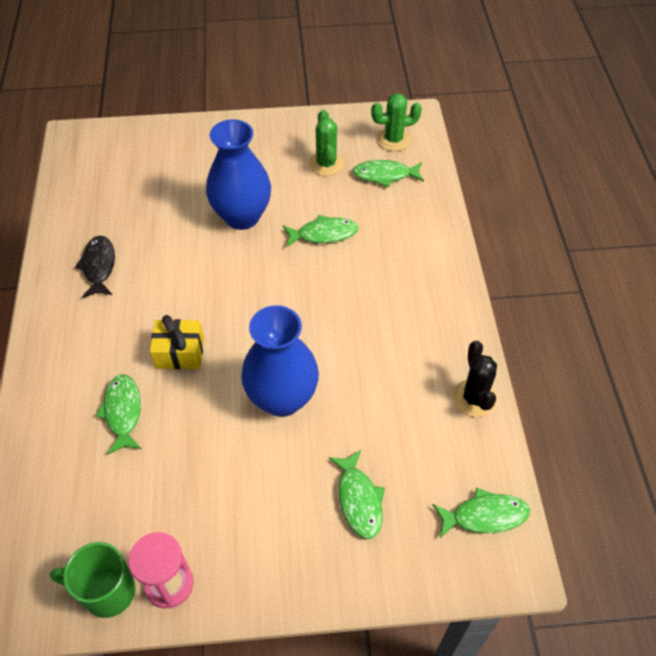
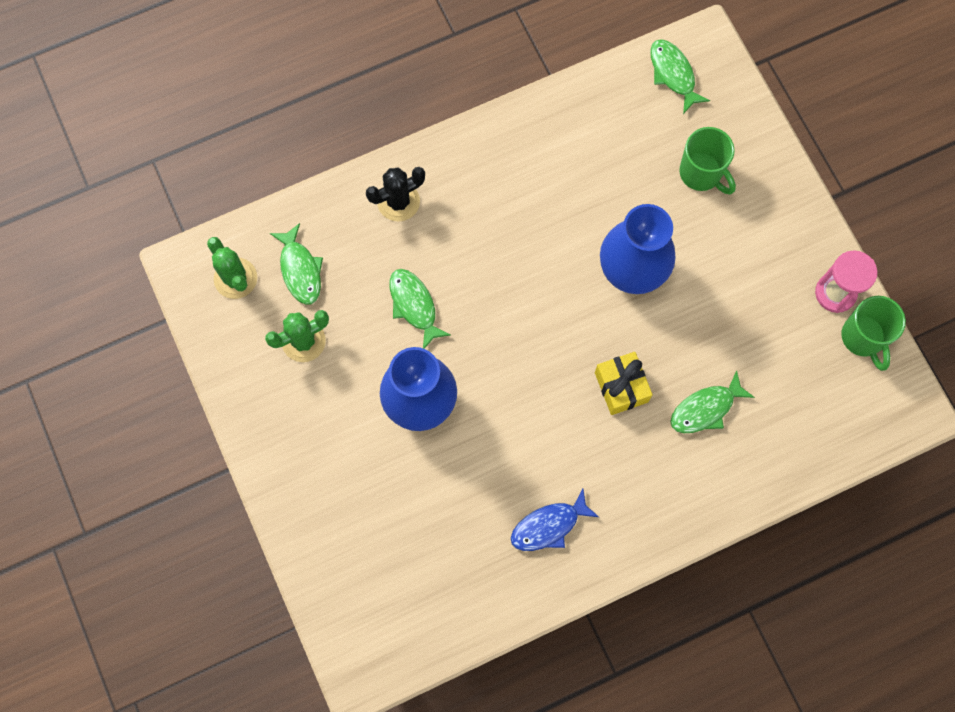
camera: 110 degrees left, 20 degrees up
(99, 266) = (549, 526): black fish -> blue fish
(359, 500) = (701, 173): green fish -> green mug
(474, 398) = (563, 108): black cactus -> black cactus (398, 201)

